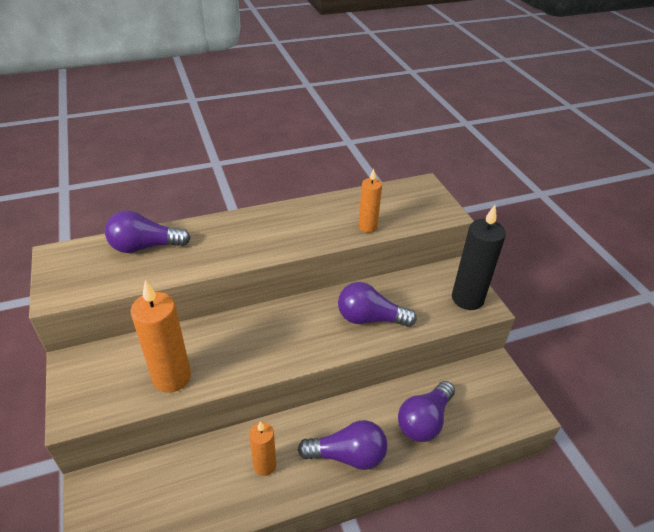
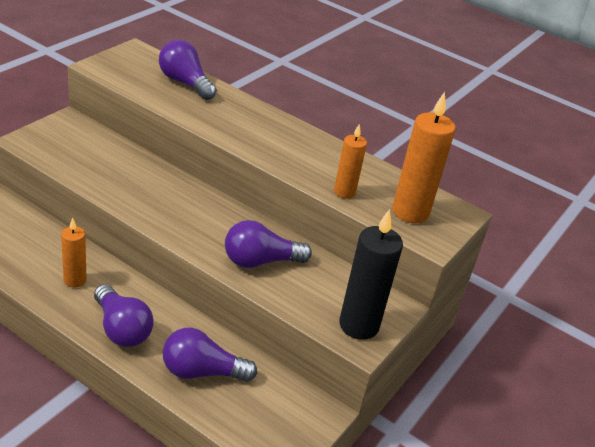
camera: 50 degrees right, 5 degrees down
(172, 377) = (93, 171): orange candle -> orange candle (410, 212)
(370, 318) = (260, 261): purple light bulb -> purple light bulb turned 75 degrees counterclockwise

